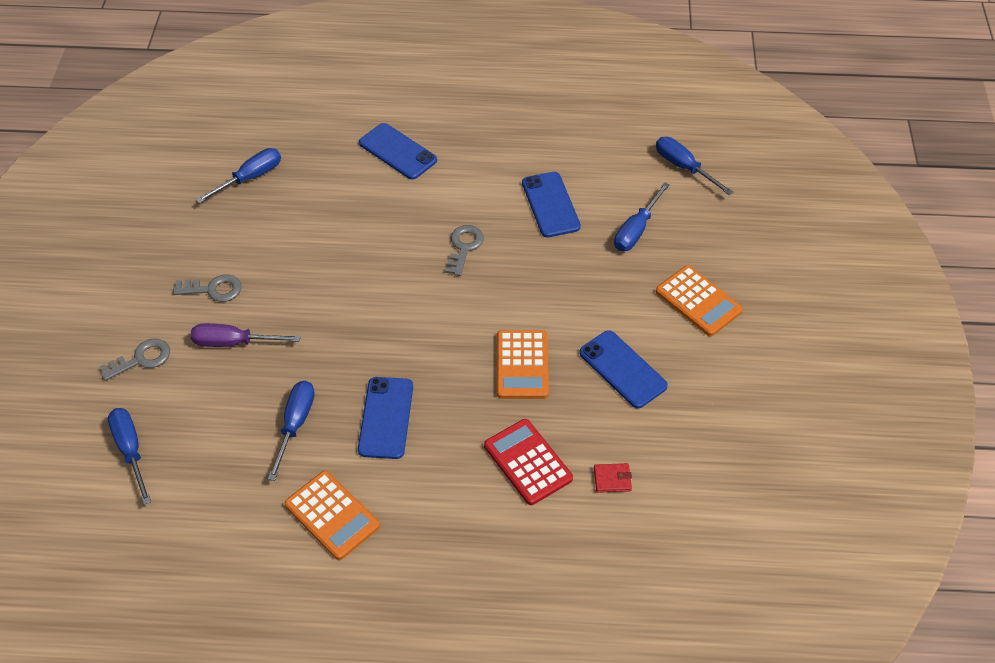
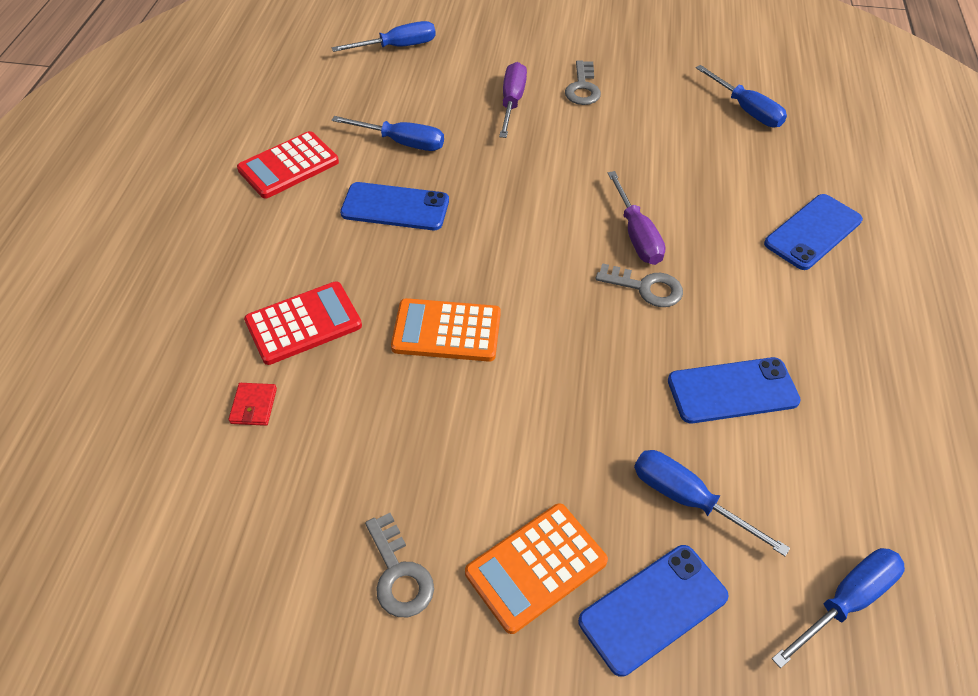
camera: 95 degrees right, 0 degrees up
(141, 359) = (499, 48): grey key -> grey key (399, 574)
(332, 515) = (288, 166): orange calculator -> red calculator
(408, 252) = (636, 235): none -> purple screwdriver
(622, 369) = (421, 442): blue phone -> blue phone (653, 609)

